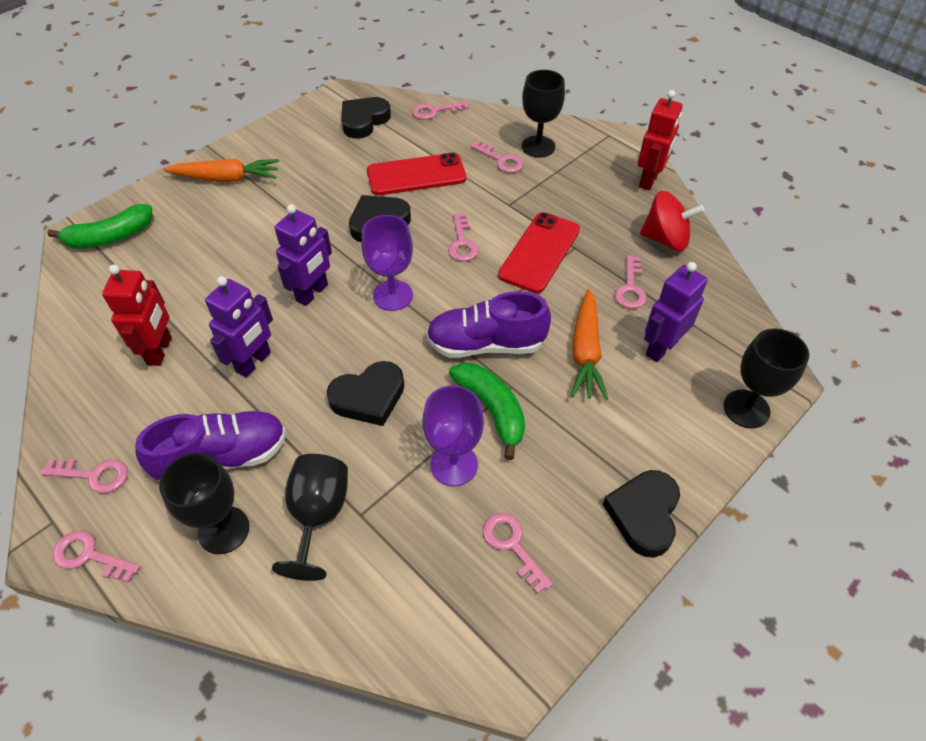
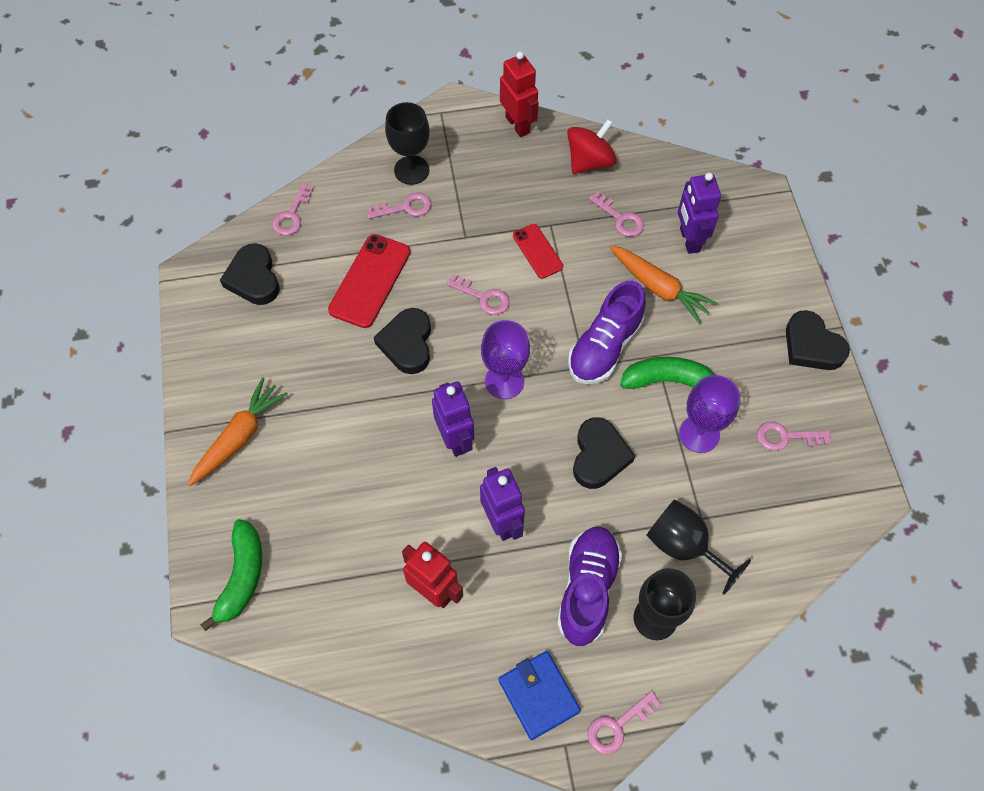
camera: 55 degrees left, 10 degrees up
(94, 475) = (538, 695): pink key -> blue wallet
(539, 252) = (537, 251): red phone -> red phone, size x0.60
(746, 409) = (773, 230): black goblet -> none

